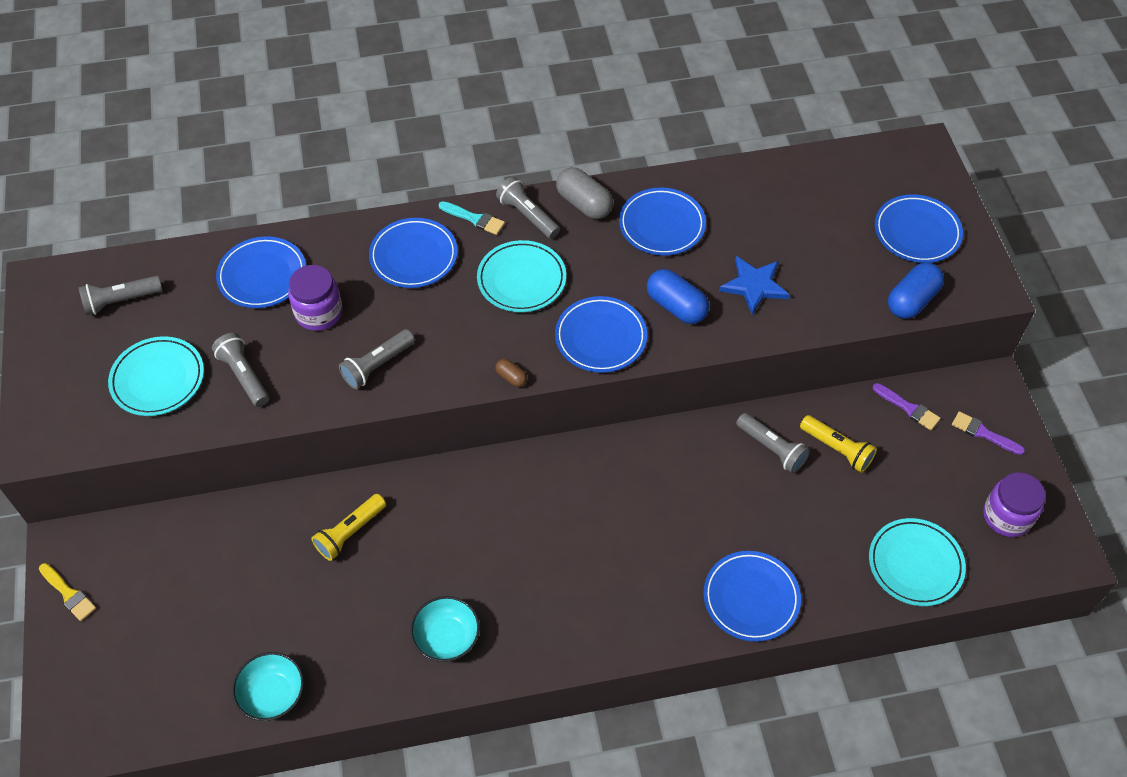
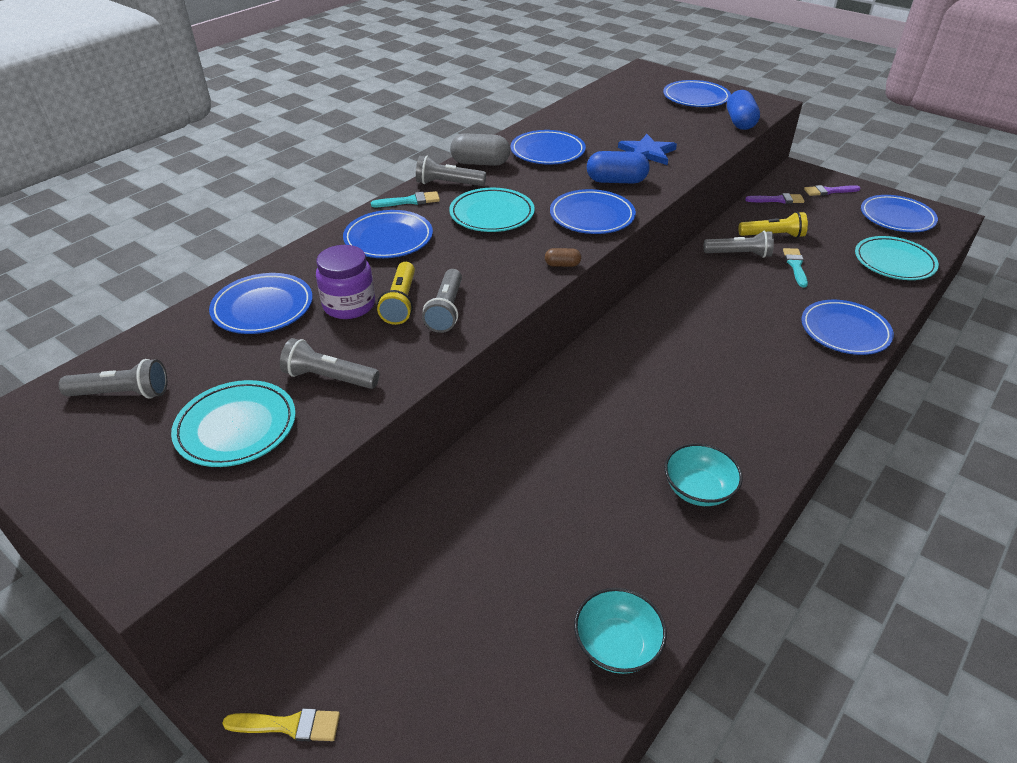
camera: 40 degrees left, 15 degrees down
(121, 301) = (122, 393): grey flashlight -> grey flashlight turned 120 degrees counterclockwise
(350, 532) = (525, 472): yellow flashlight -> yellow flashlight (400, 303)
(808, 499) = (795, 266): none -> turquoise brush
(1007, 516) = (897, 217): purple jar -> blue plate

